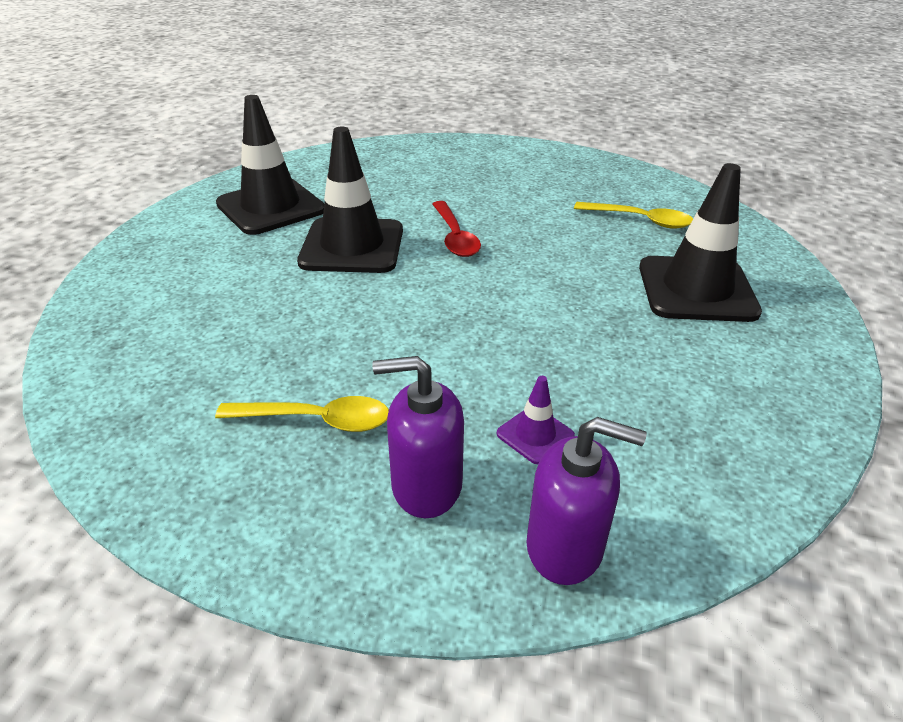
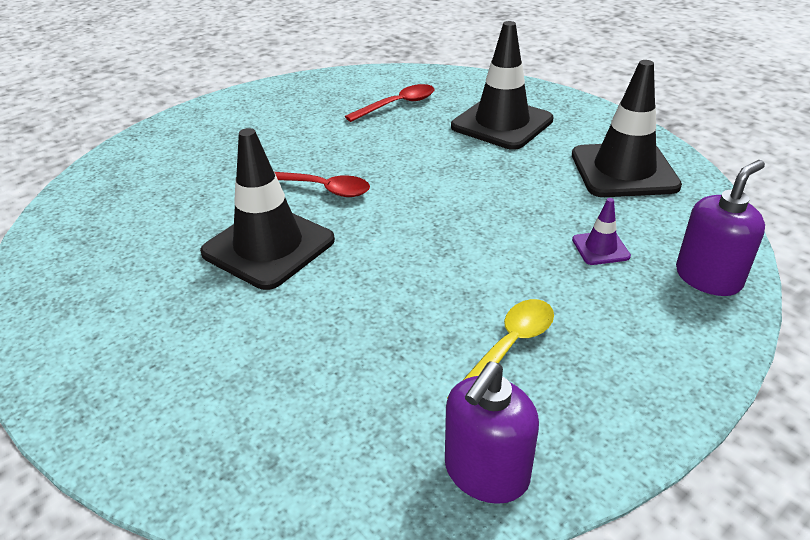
camera: 55 degrees left, 0 degrees up
(271, 207) = (124, 274): black traffic cone -> black traffic cone (624, 170)
(426, 485) = (620, 315): purple soap dispenser -> purple soap dispenser (486, 473)
(640, 220) = (397, 105): yellow spoon -> red spoon

